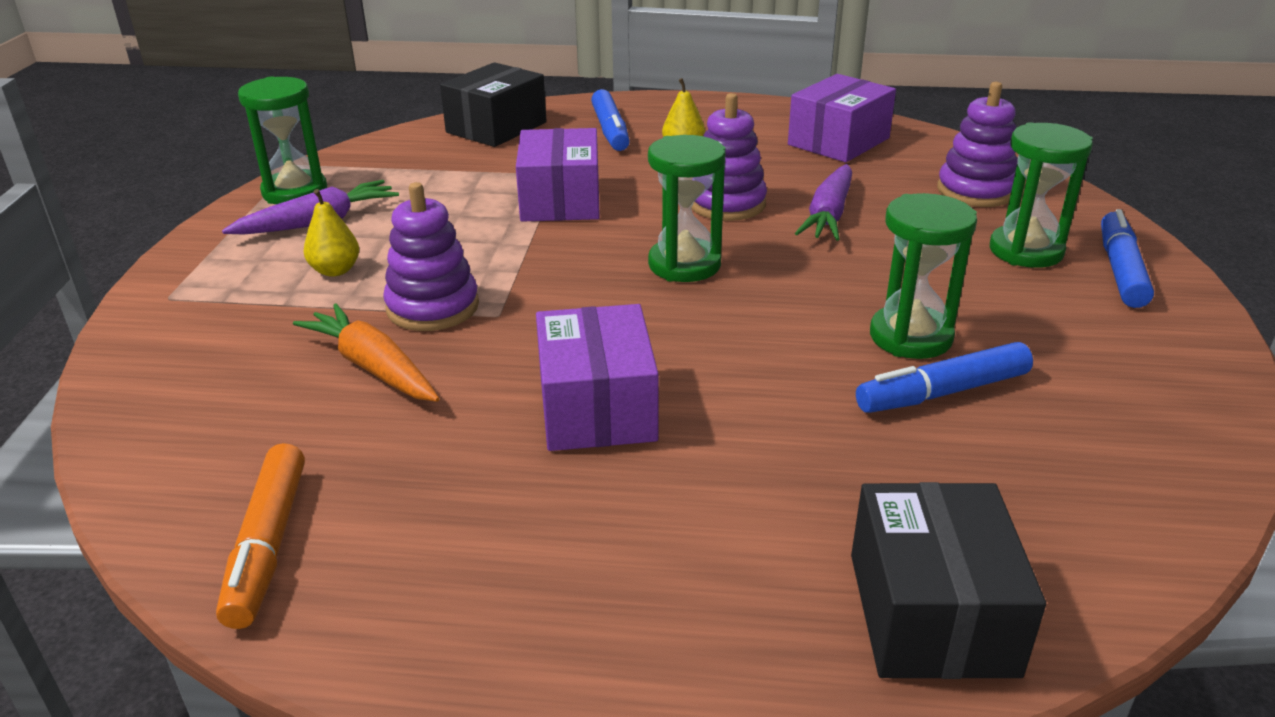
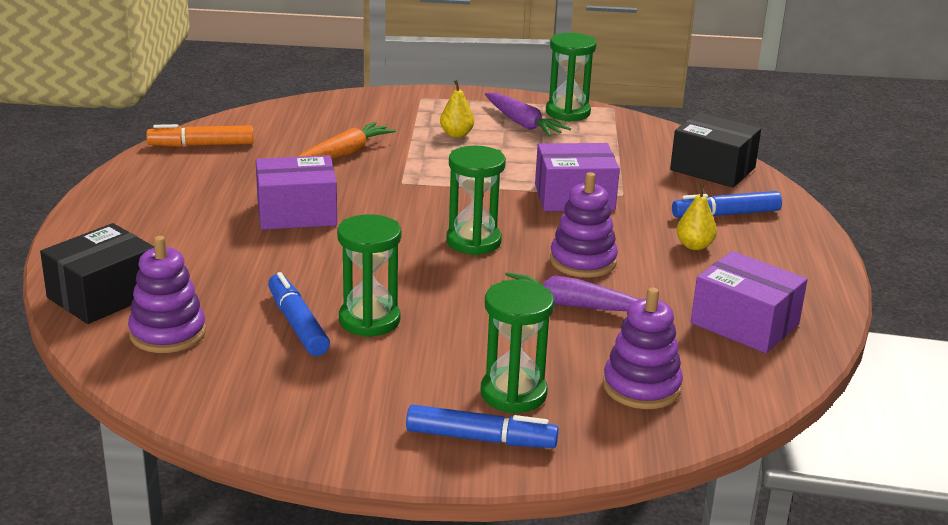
camera: 85 degrees right, 5 degrees down
(433, 307) = (411, 164): purple stacking toy -> purple stacking toy (168, 333)
(931, 613) = (103, 295): black box -> black box turned 45 degrees counterclockwise

